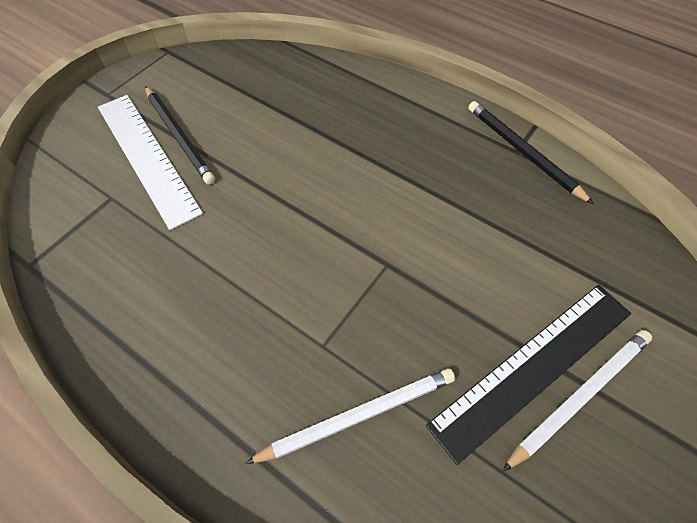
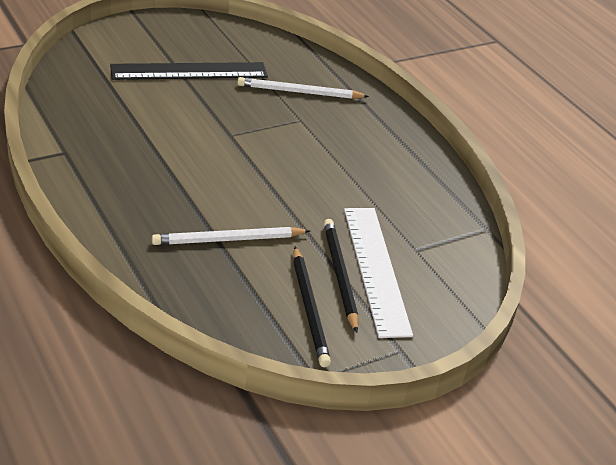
camera: 160 degrees left, 20 degrees down
(523, 152) = (61, 149): black pencil -> black pencil (309, 308)
(579, 396) = (178, 56): white pencil -> white pencil (228, 240)

